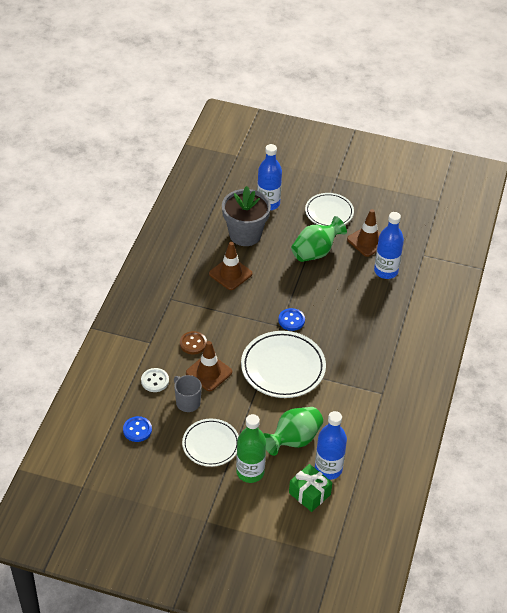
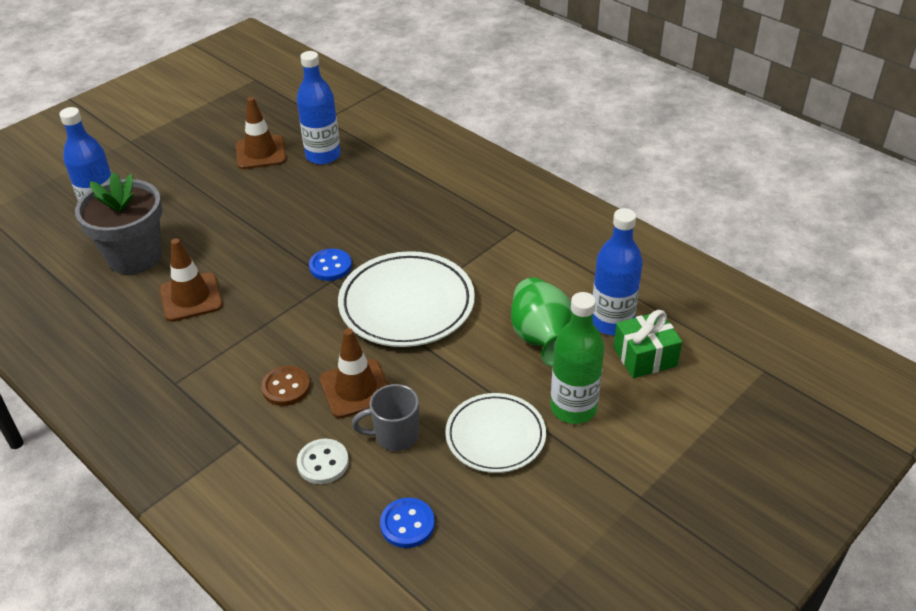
camera: 60 degrees left, 5 degrees down
(315, 252) = (234, 202): green vase -> none
(329, 212) = (180, 167): white plate -> none

